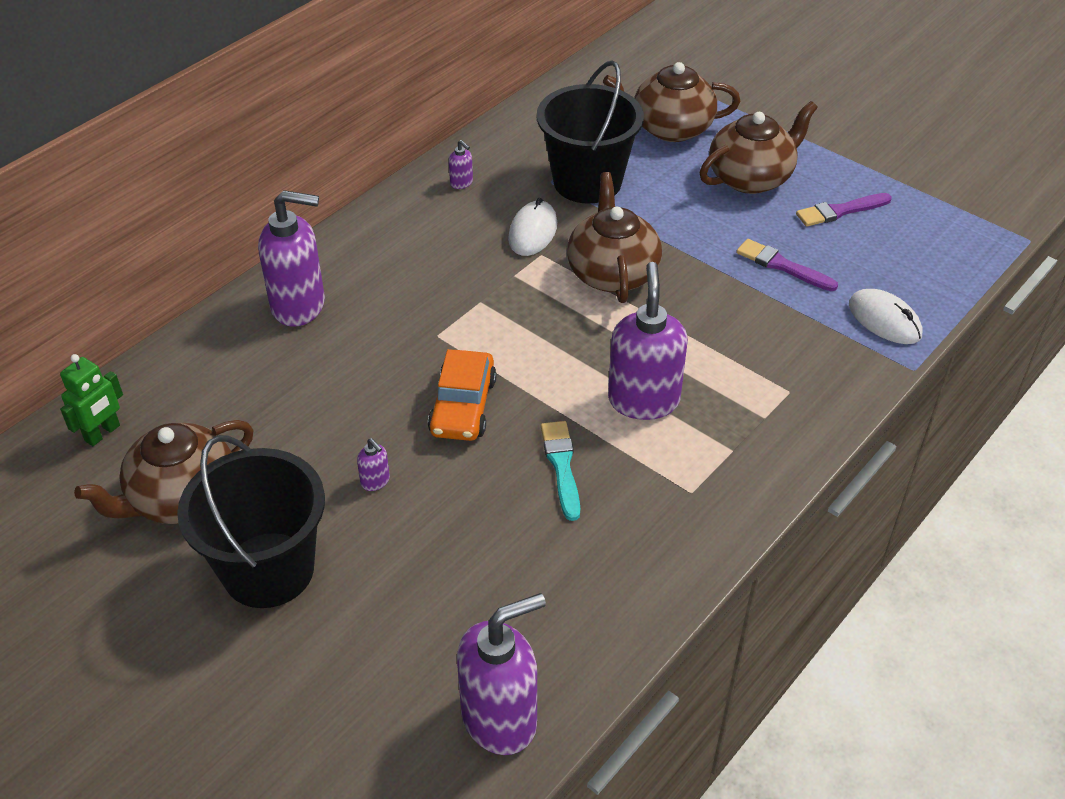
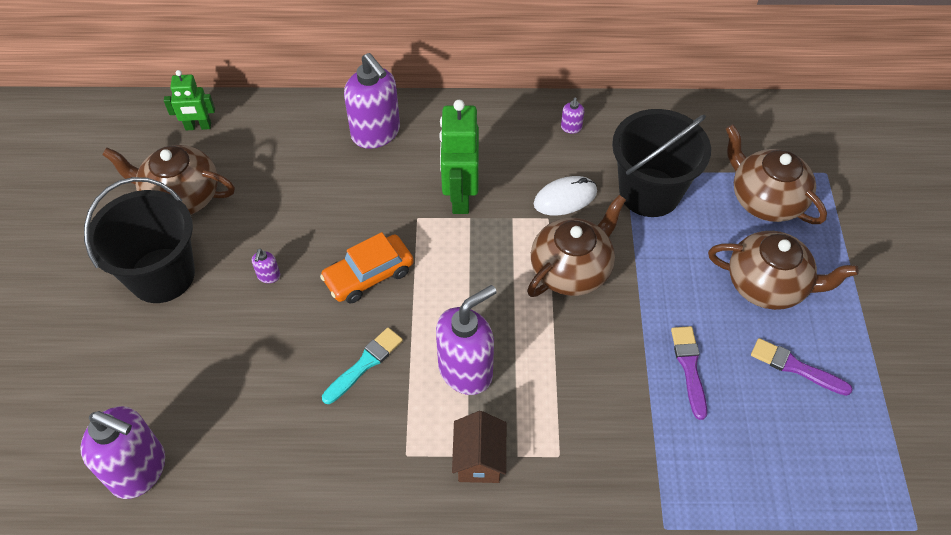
camera: 50 degrees right, 10 degrees up
(448, 294) = (460, 196): none -> green robot
(744, 444) = (479, 459): none -> brown house
(884, 320) = (700, 474): white mouse -> none

